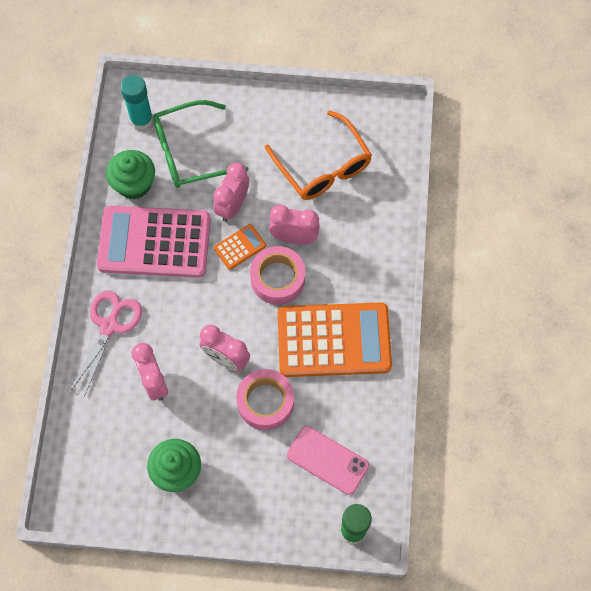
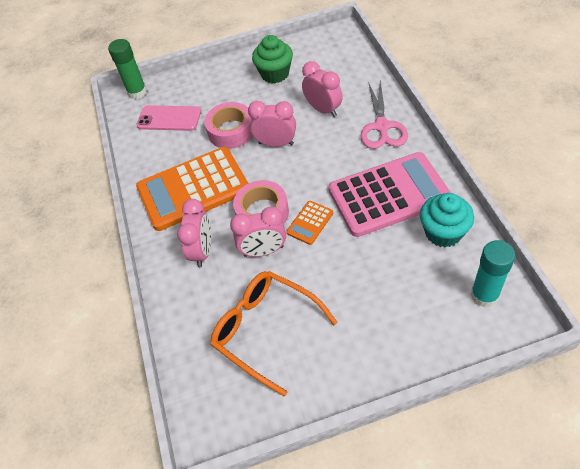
camera: 165 degrees right, 15 degrees down
(134, 184) = (443, 232): green cupcake -> turquoise cupcake
(190, 152) = (411, 285): green glasses -> none
(232, 206) = (337, 254): pink clock -> pink clock (202, 251)

